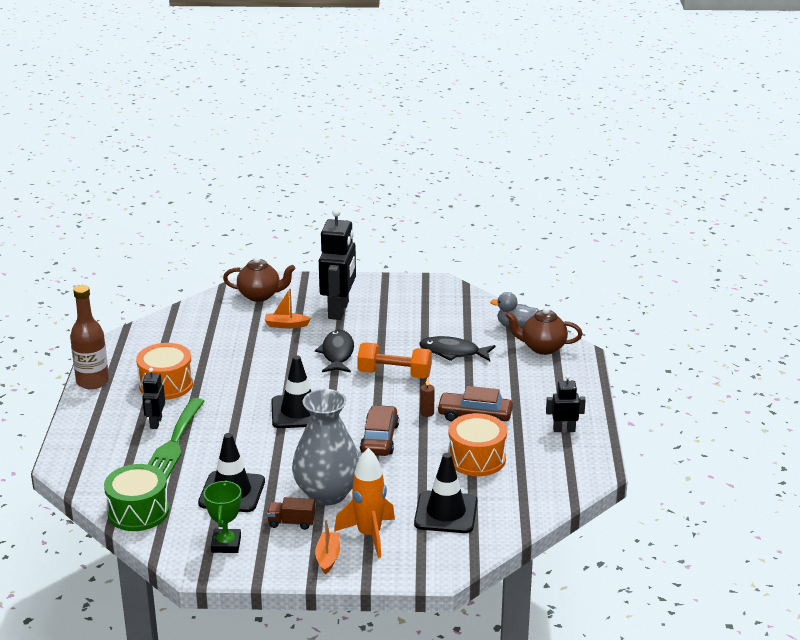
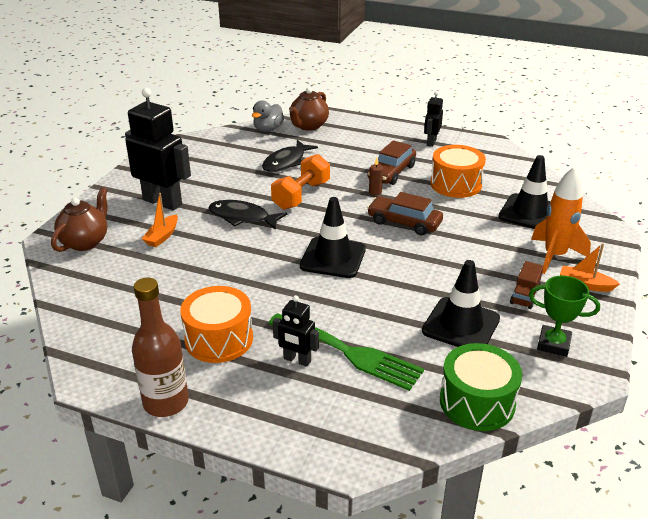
camera: 70 degrees left, 5 degrees up
(327, 493) = (482, 266): grey vase -> none

